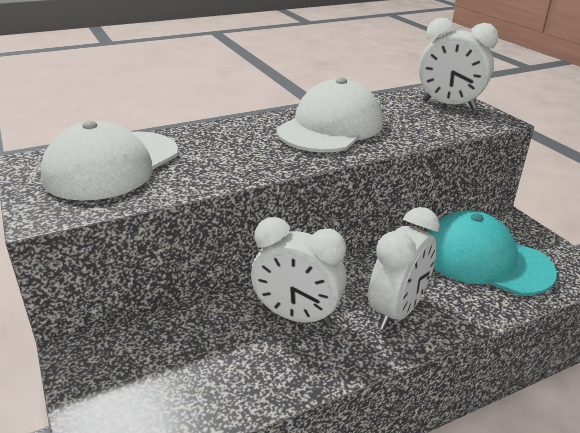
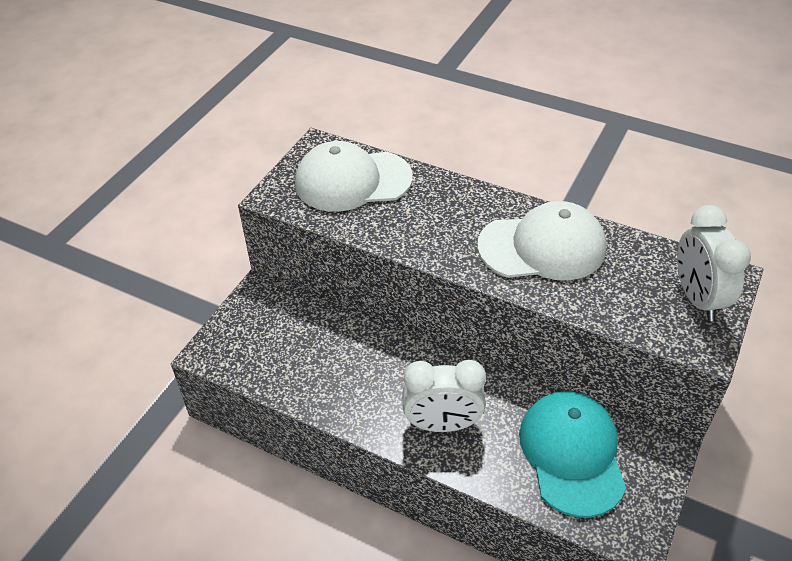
camera: 55 degrees right, 15 degrees up
(296, 316) = (382, 371): white clock -> none

